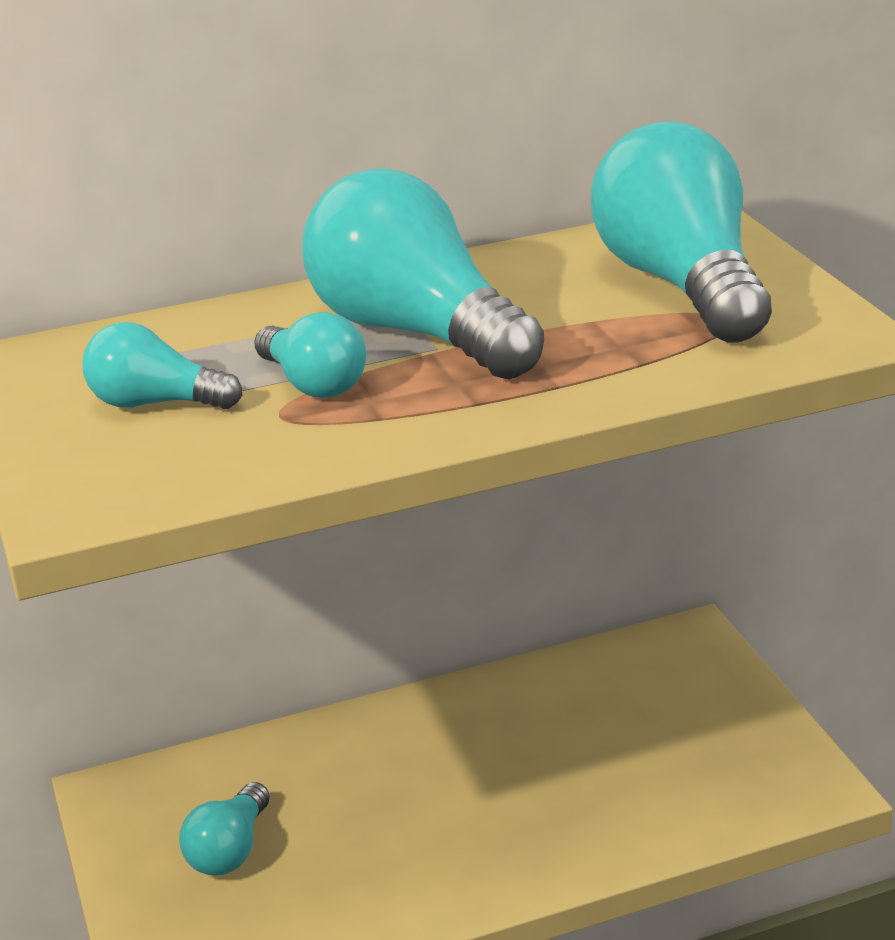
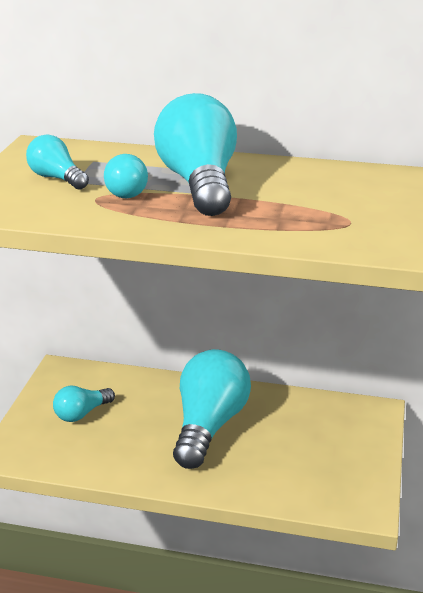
camera: 30 degrees right, 0 degrees up
(682, 285) = (351, 200): turquoise light bulb -> turquoise light bulb (209, 425)

